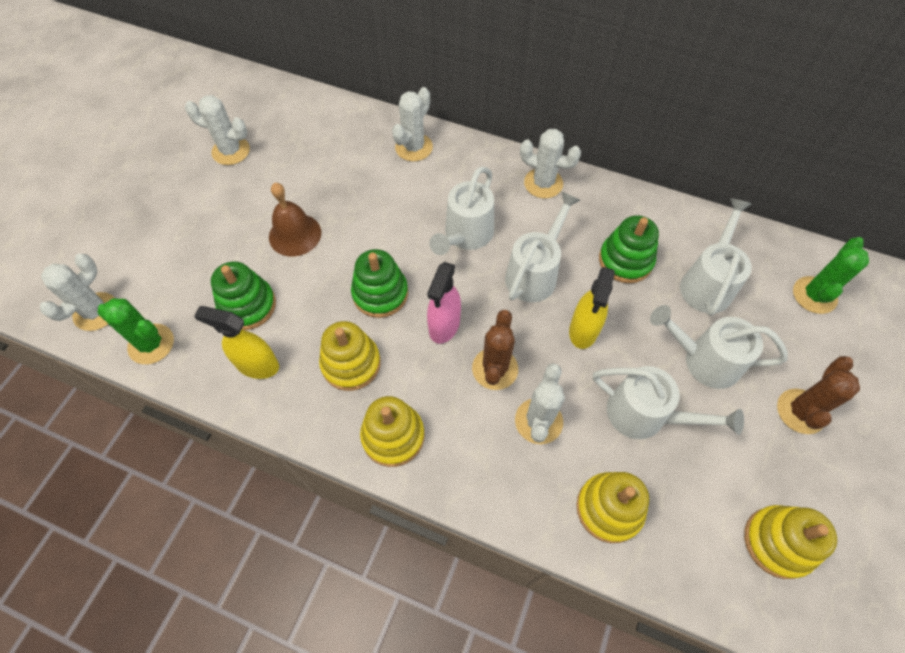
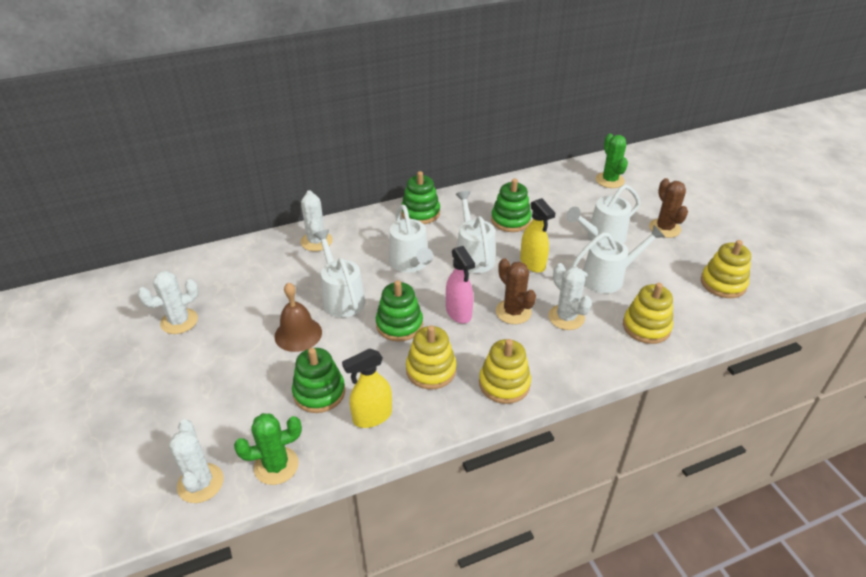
camera: 45 degrees left, 20 degrees down
(543, 183) = (420, 213): white cactus -> green stacking toy
(707, 282) = (560, 204): white watering can -> white watering can (341, 297)

